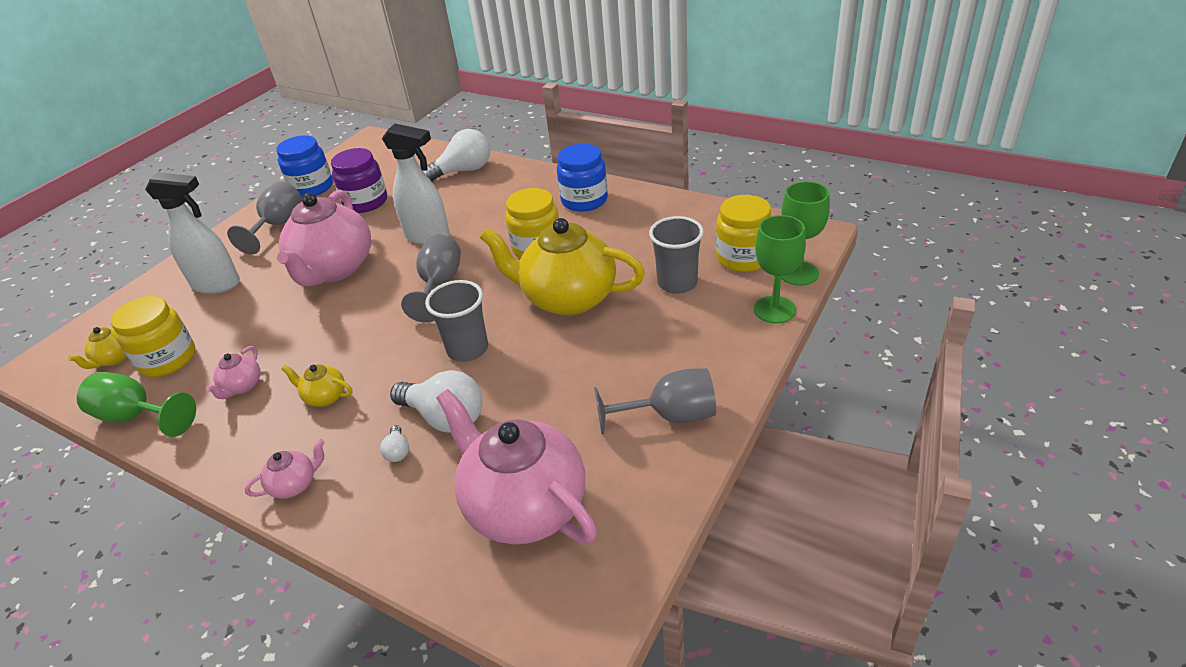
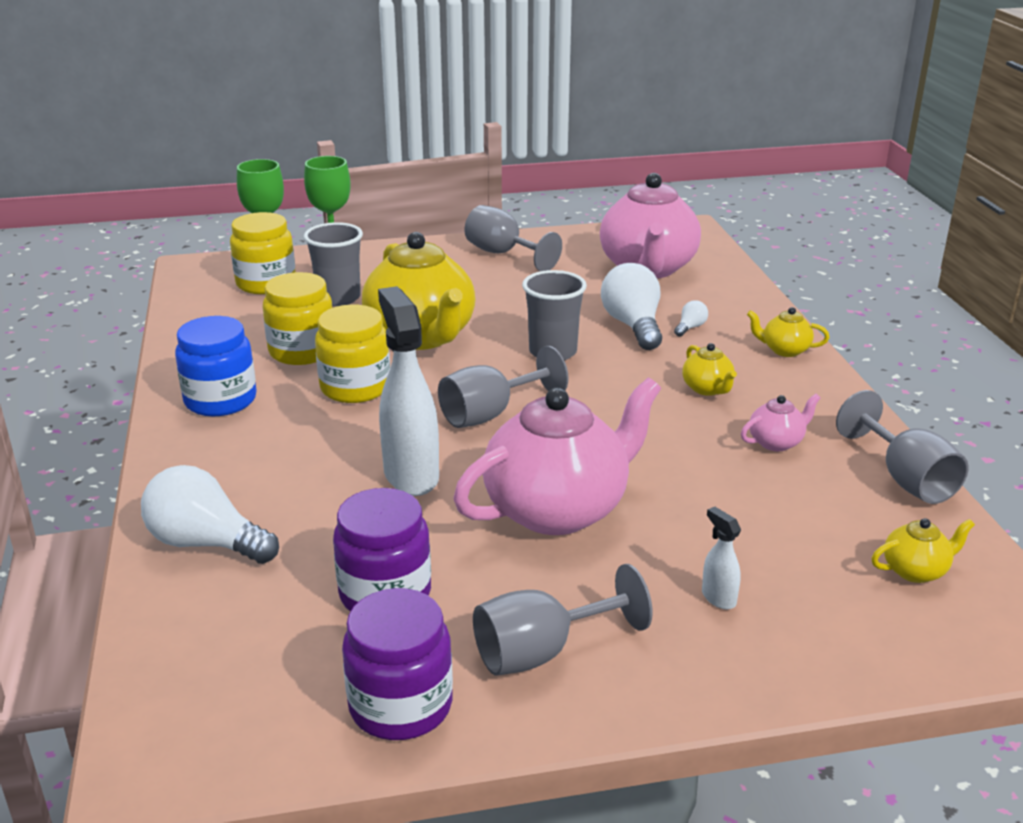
camera: 135 degrees left, 10 degrees down
(137, 416) = (905, 479): green goblet -> grey goblet
(168, 359) = (844, 524): yellow jar -> yellow jar (302, 351)
(217, 284) = (718, 598): white spray bottle -> white spray bottle, size x0.45
(295, 484) = (784, 350): pink teapot -> yellow teapot
(312, 187) = (400, 705): blue jar -> purple jar

